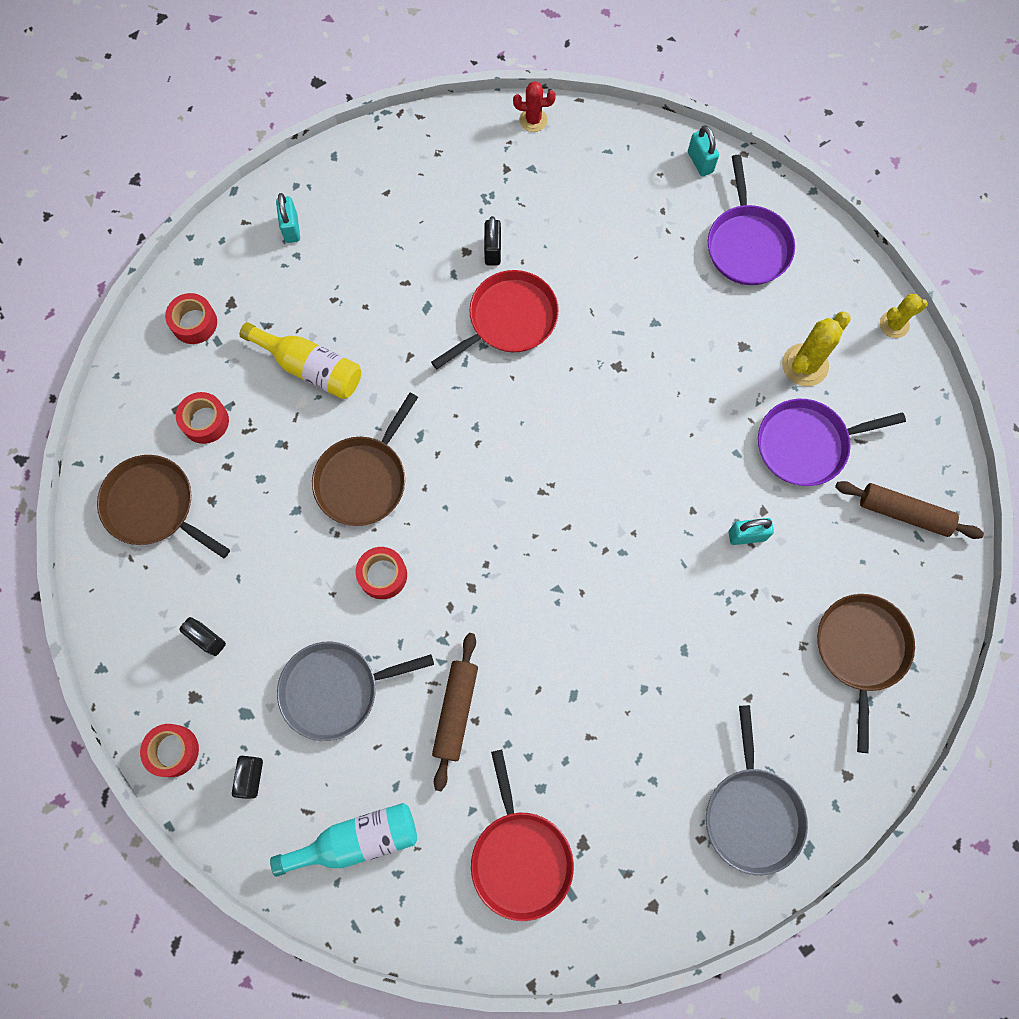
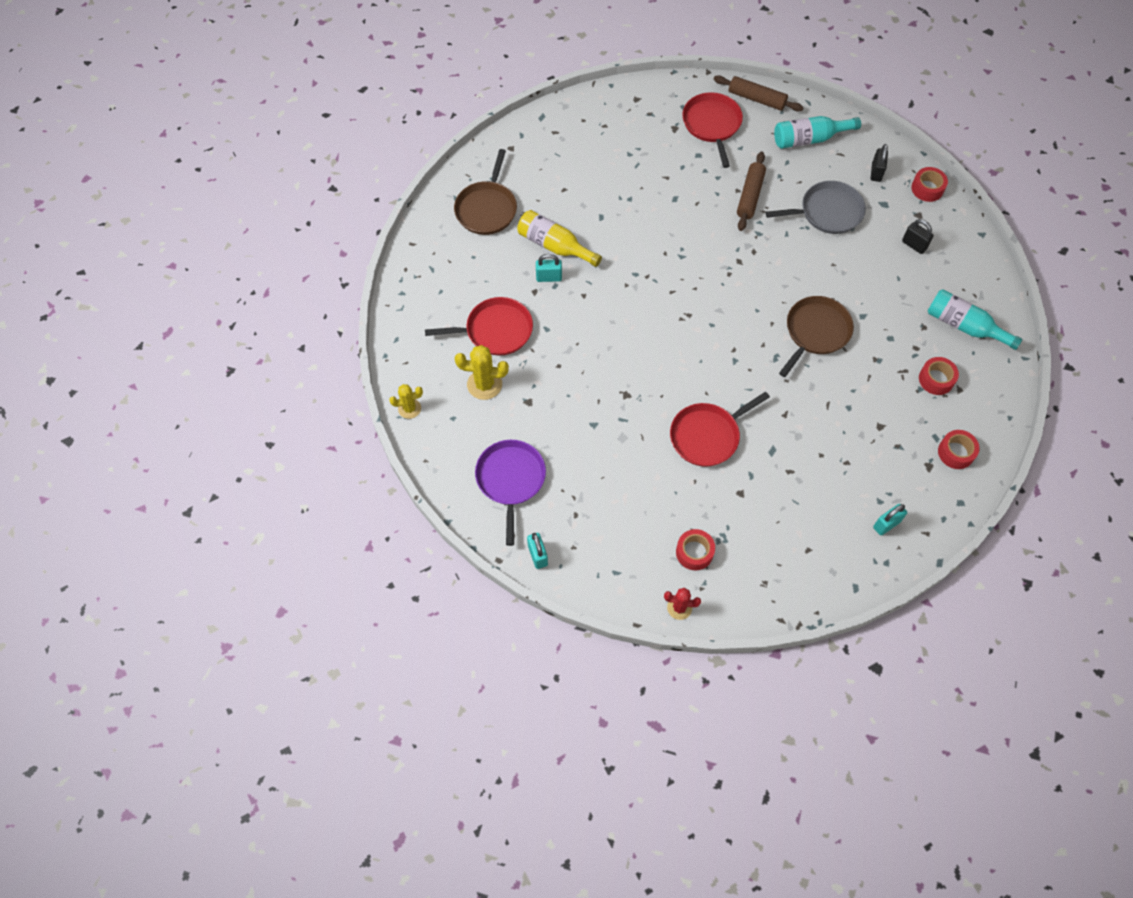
camera: 175 degrees left, 10 degrees down
(154, 506) = (964, 326): brown pan -> turquoise bottle
(291, 228) = (886, 524): turquoise padlock -> turquoise padlock turned 60 degrees clockwise
(310, 368) = (861, 411): yellow bottle -> yellow bottle (554, 245)
(382, 575) = (799, 272): red tape -> red tape (694, 552)
(492, 251) = (718, 491): black padlock -> none
(752, 813) = (572, 135): grey pan -> none
(805, 365) = (484, 384): yellow cactus -> yellow cactus turned 45 degrees clockwise
(806, 444) = (495, 330): purple pan -> red pan
(904, 513) = (437, 283): brown rolling pin -> brown rolling pin (756, 99)

